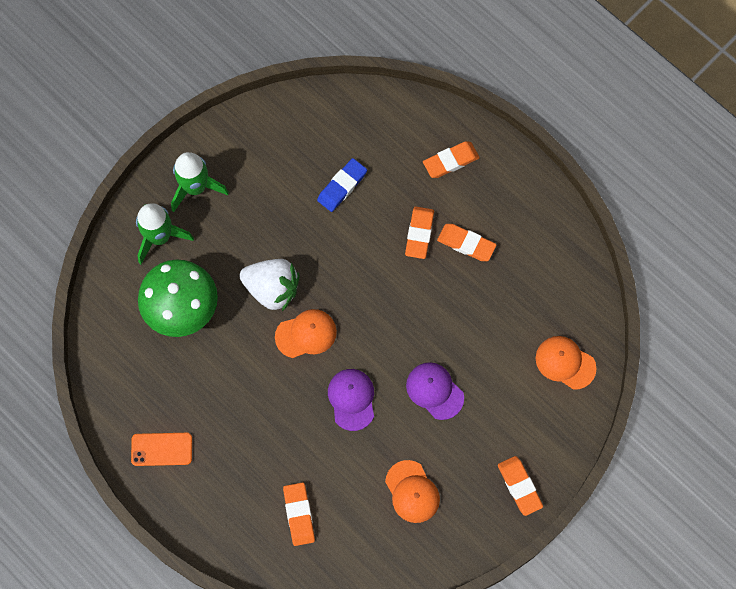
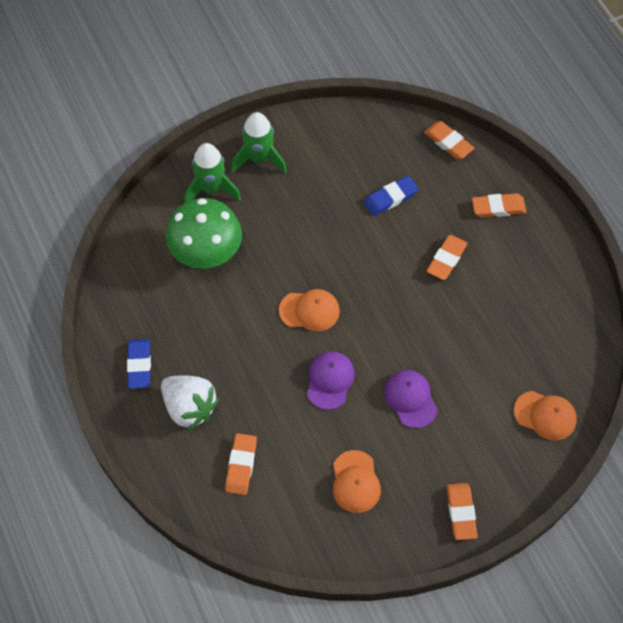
camera: 20 degrees right, 10 degrees down
(161, 449) = (139, 365): orange phone -> blue eraser
(272, 289) = (294, 263): white strawberry -> white strawberry (189, 408)
(466, 244) = (487, 281): orange eraser -> orange eraser (448, 142)
(565, 363) = (545, 415): orange cap -> orange cap turned 150 degrees clockwise

